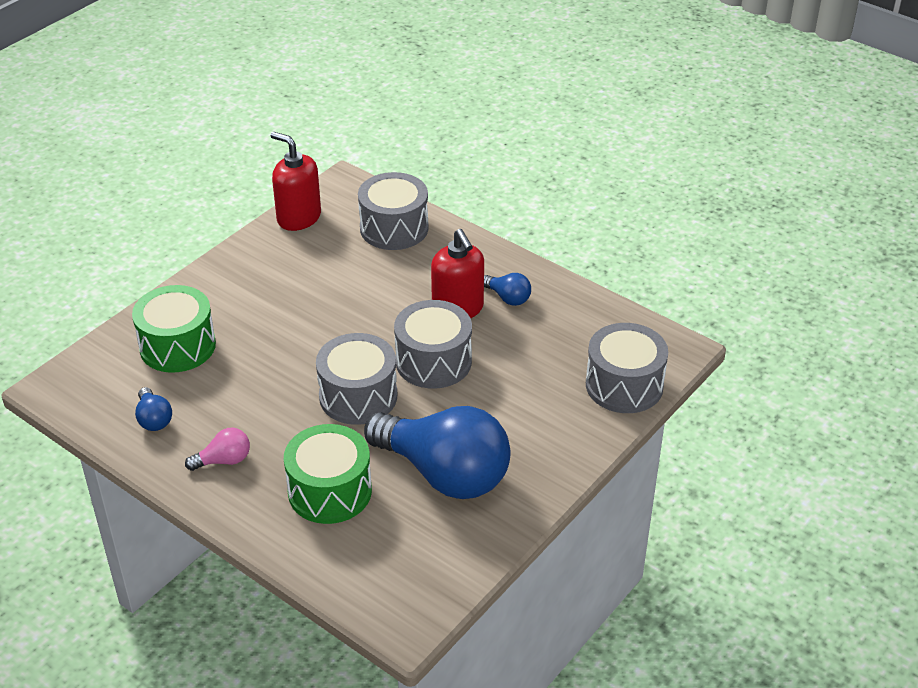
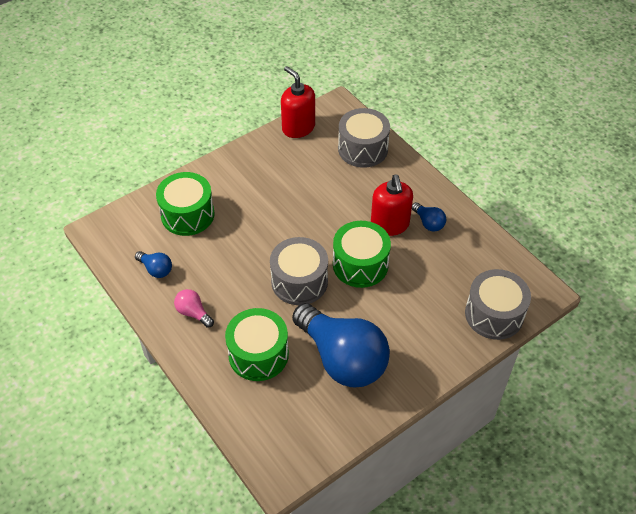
camera: 15 degrees right, 10 degrees up
(154, 419) = (156, 269): blue light bulb -> blue light bulb turned 45 degrees counterclockwise
(224, 460) = (193, 313): pink light bulb -> pink light bulb turned 135 degrees counterclockwise
(433, 361) = (360, 264): grey drum -> green drum

